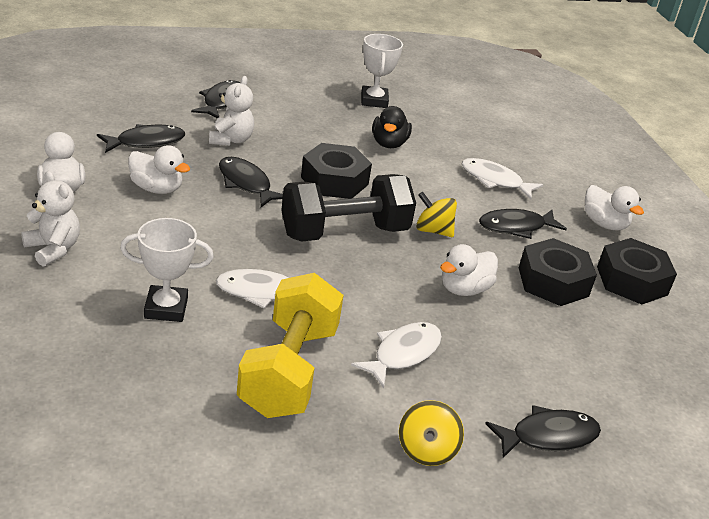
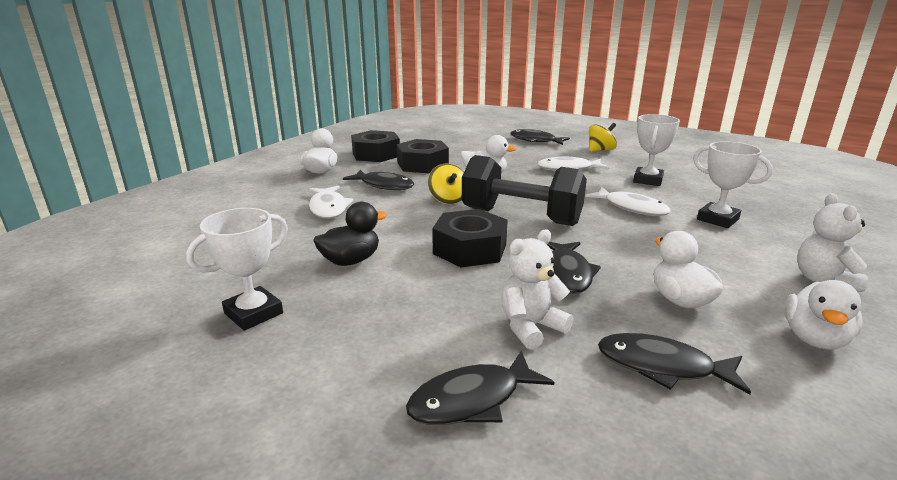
camera: 130 degrees left, 10 degrees down
(288, 370) = (648, 180): yellow dumbbell -> white trophy

